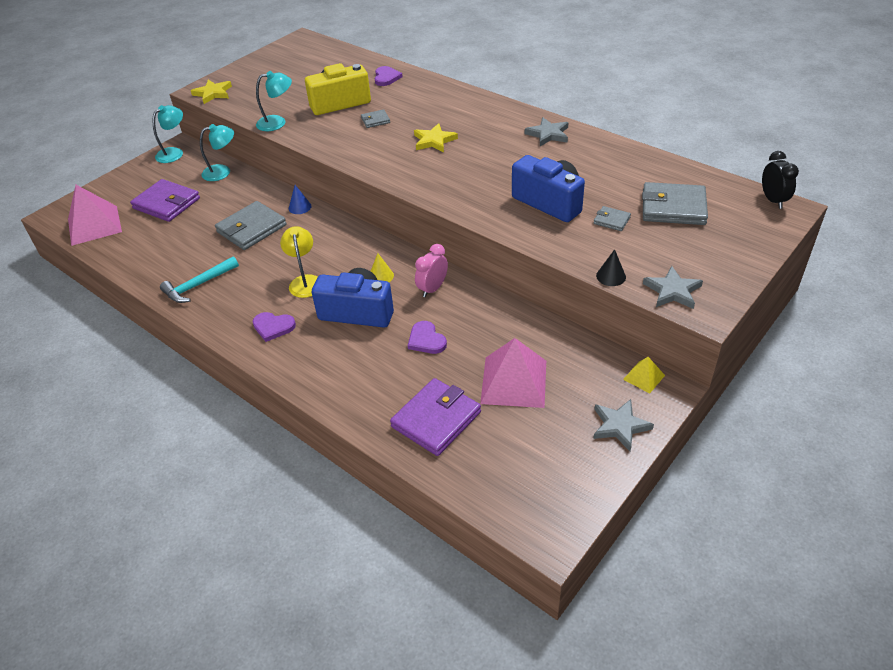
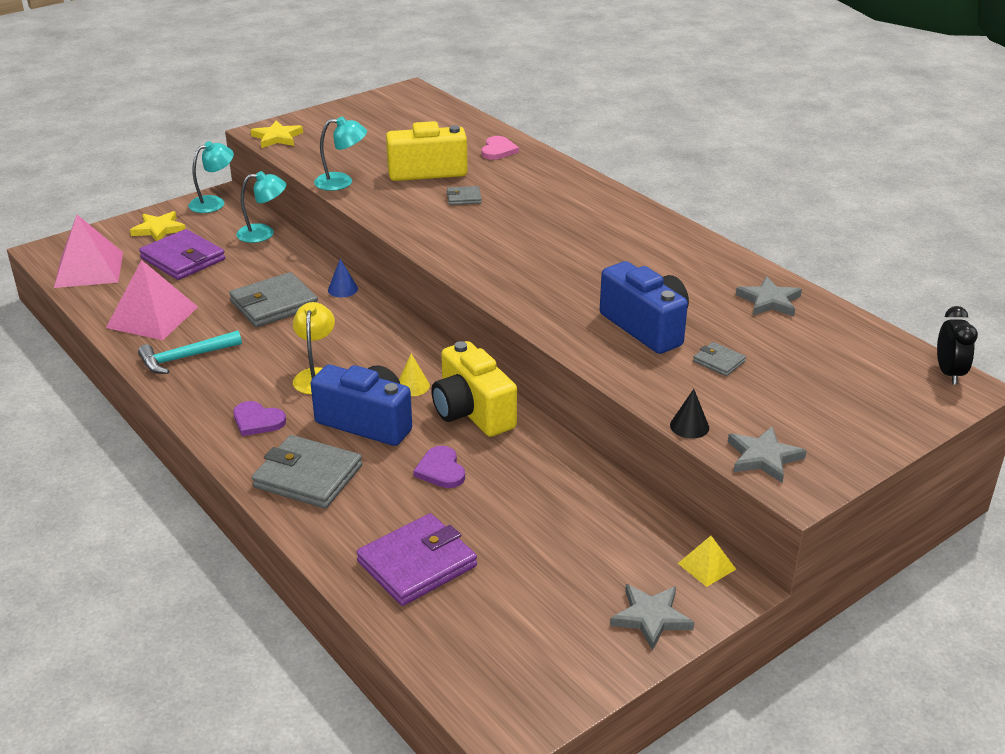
camera: 10 degrees right, 10 degrees down
(386, 77) = (498, 150): purple heart -> pink heart
(432, 289) = (472, 412): pink clock -> yellow camera
(434, 141) = (528, 232): yellow star -> yellow star (159, 229)
(514, 382) = (533, 539): pink pyramid -> pink pyramid (152, 317)
(548, 134) = (679, 247): grey star -> grey star (769, 301)
(673, 207) = (808, 359): grey wallet -> grey wallet (308, 476)

